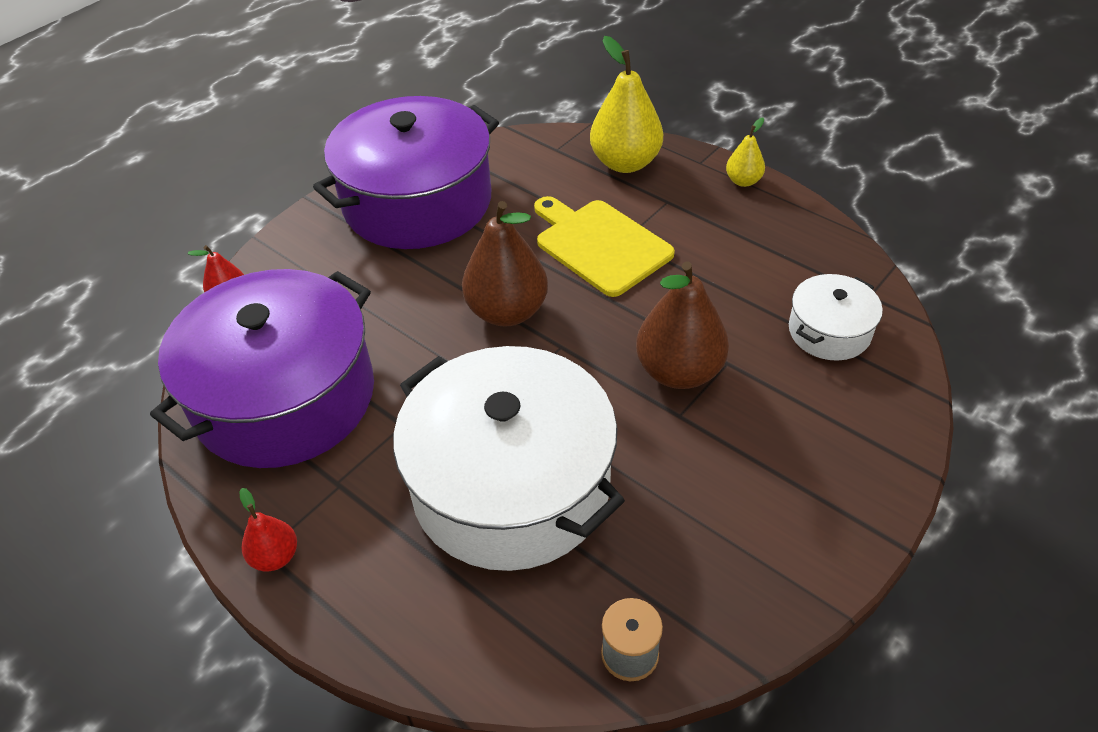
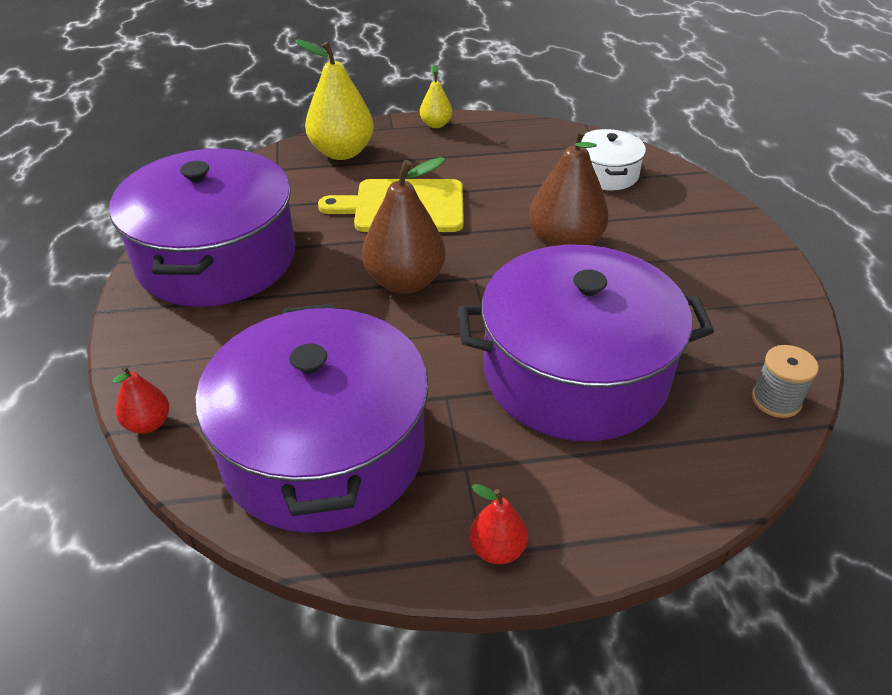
camera: 50 degrees left, 5 degrees down
(511, 485) = (575, 373): white pot -> purple pot

